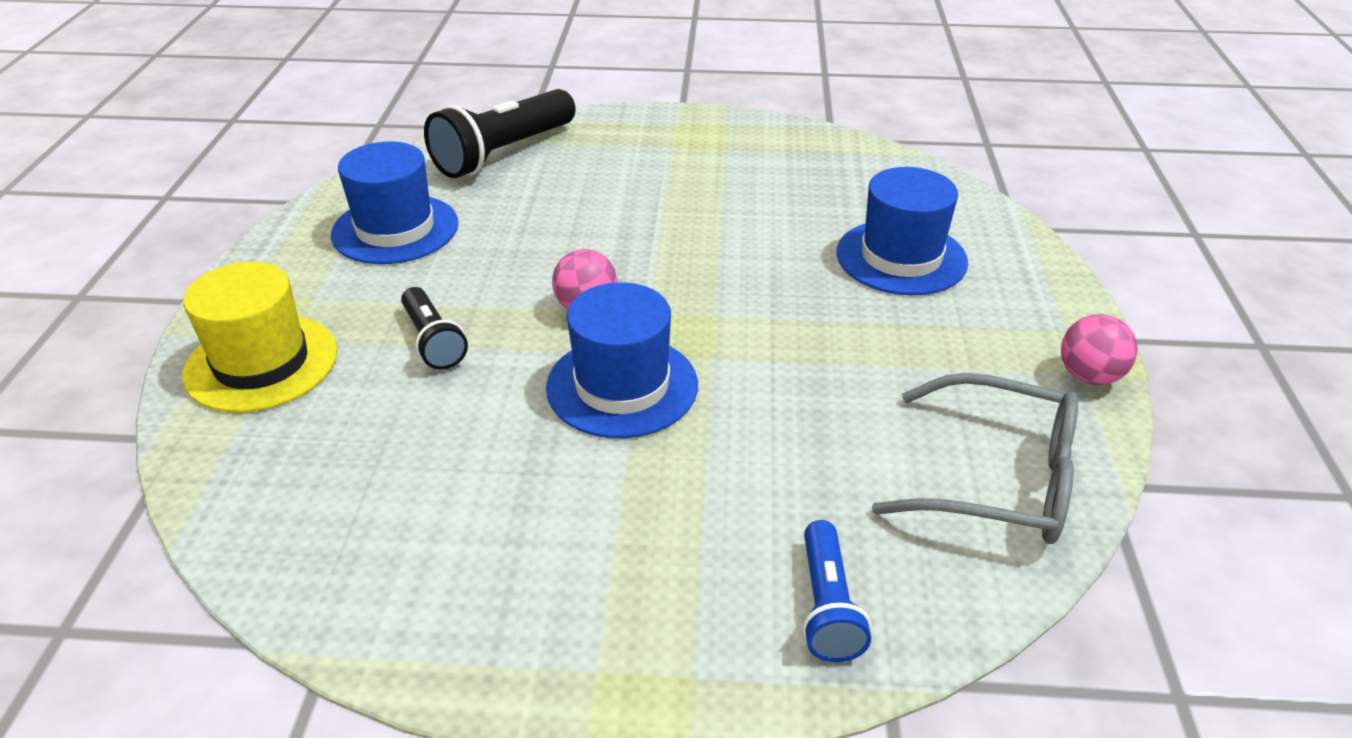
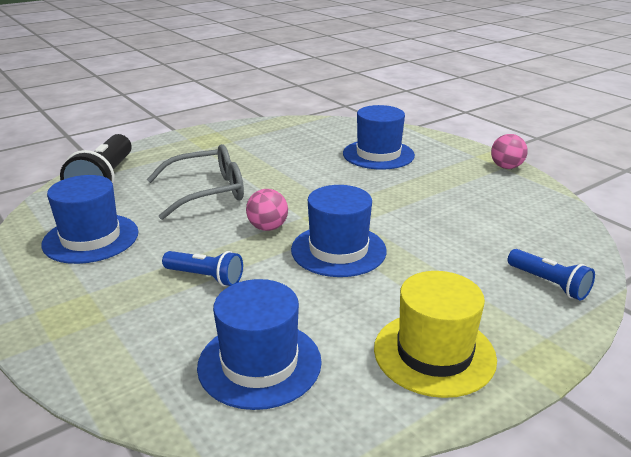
camera: 40 degrees left, 10 degrees down
(261, 363) = (106, 338): yellow hat -> yellow hat (434, 353)
(341, 482) = (259, 363): none -> blue hat
(433, 341) = (205, 277): black flashlight -> blue flashlight
(998, 479) = (532, 212): grey glasses -> grey glasses (207, 192)

